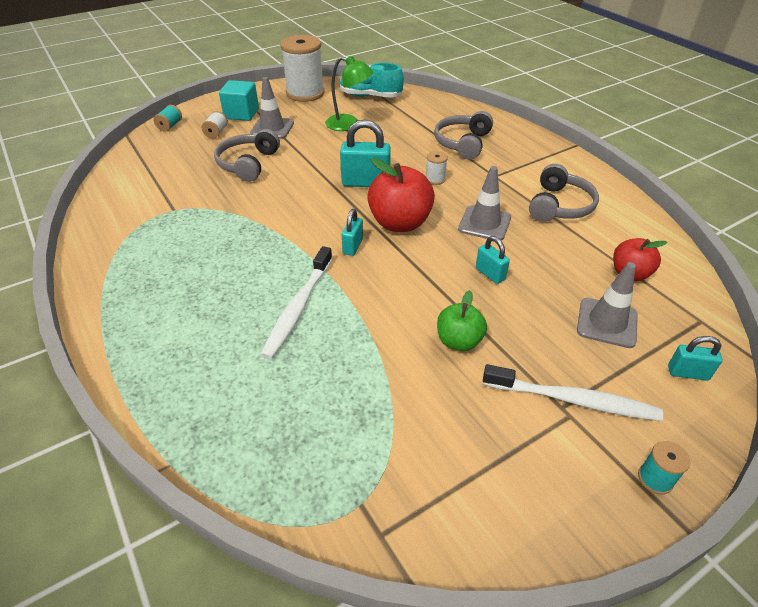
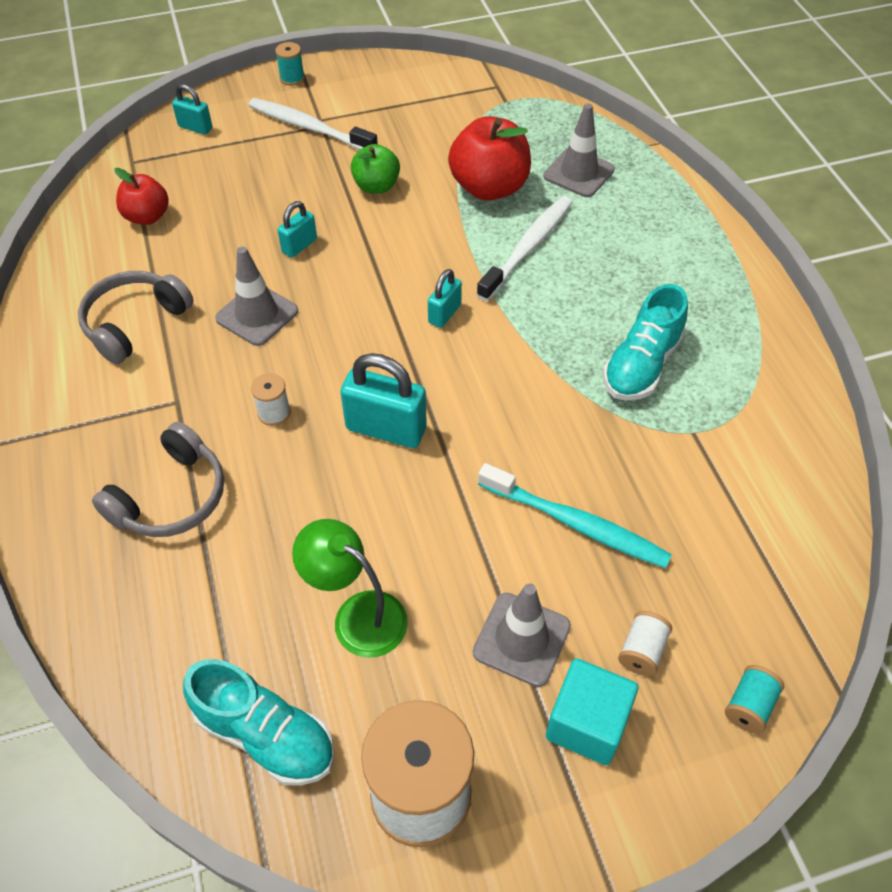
camera: 165 degrees left, 10 degrees up
(204, 239) = (641, 365): none -> turquoise shoe
(248, 164) = (576, 524): grey headphones -> turquoise toothbrush
(400, 223) = (368, 338): red apple -> red apple (489, 187)
(490, 274) = (299, 246): turquoise padlock -> turquoise padlock turned 60 degrees clockwise
(607, 323) = (222, 176): grey traffic cone -> grey traffic cone (578, 173)

